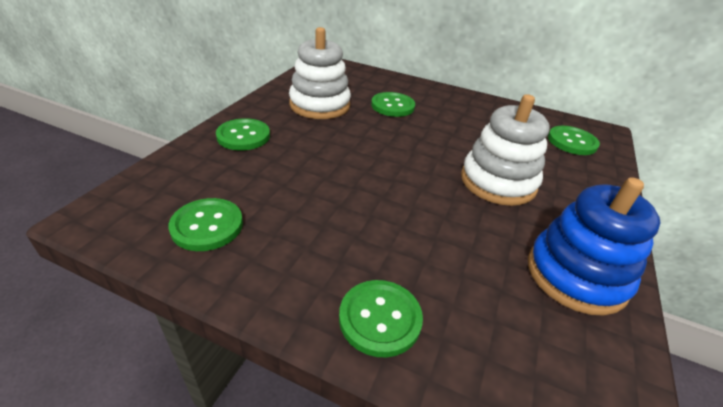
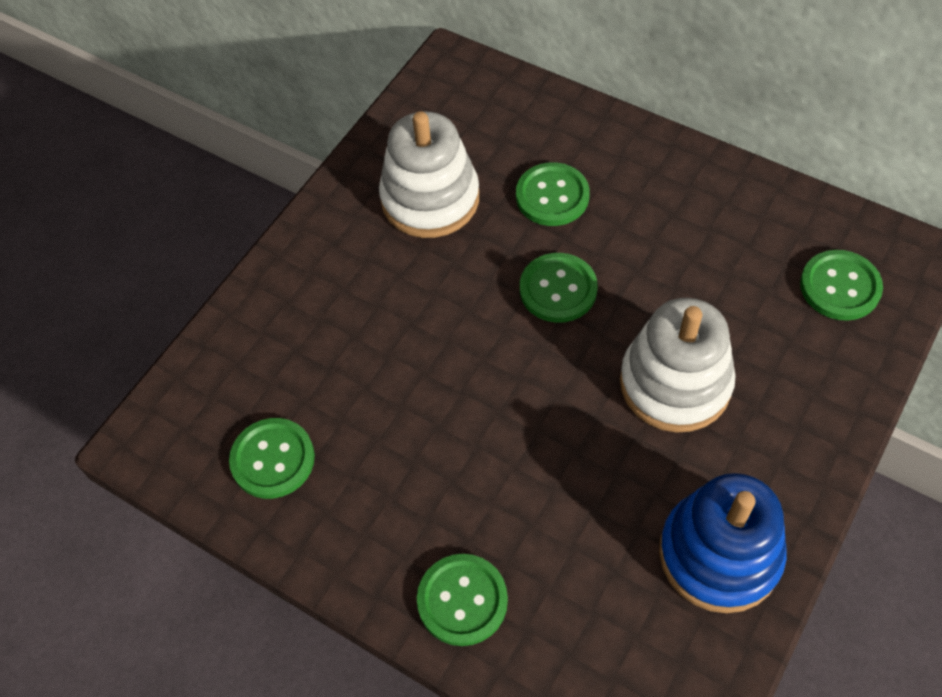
camera: 15 degrees right, 20 degrees up
(243, 136) = (311, 283): green button -> green button (558, 289)

